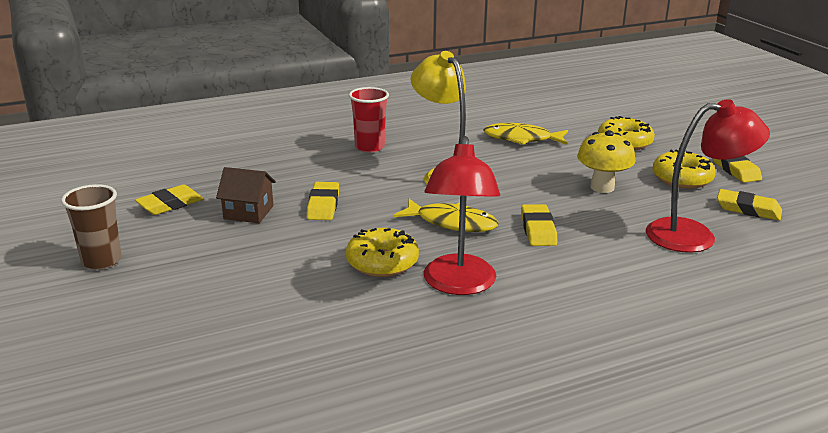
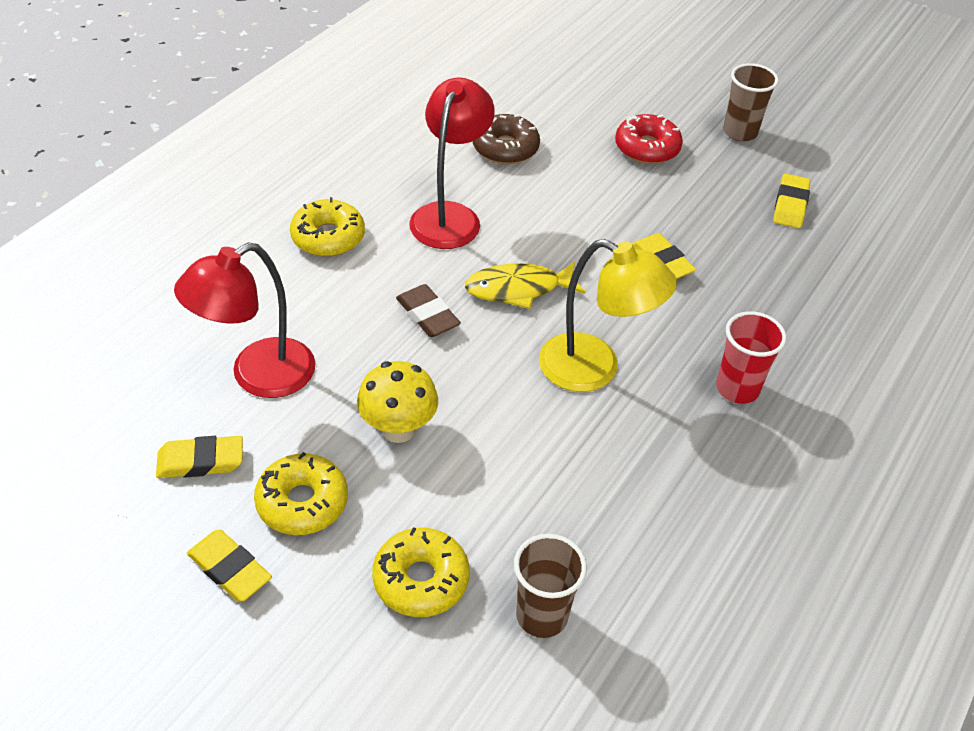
camera: 145 degrees right, 20 degrees up
(205, 277) = (647, 148): none -> red donut
(248, 212) = (712, 224): brown house -> none
(339, 324) = (505, 148): none -> brown donut
(382, 262) = (533, 214): yellow donut -> yellow donut (328, 237)
(458, 285) = (450, 216): red lamp -> red lamp turned 45 degrees clockwise
(521, 139) = (573, 511): yellow fish -> none
(538, 229) = (427, 315): yellow eraser -> brown eraser
(569, 121) = (541, 616): none -> brown cup

